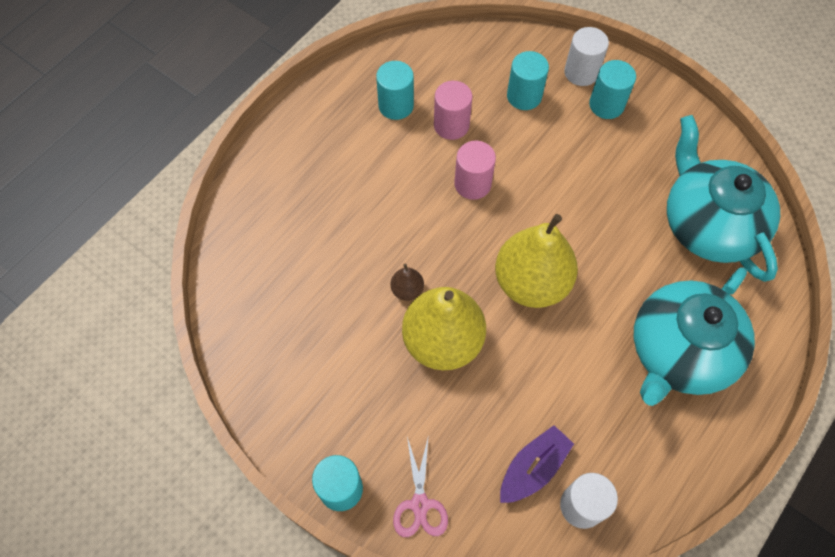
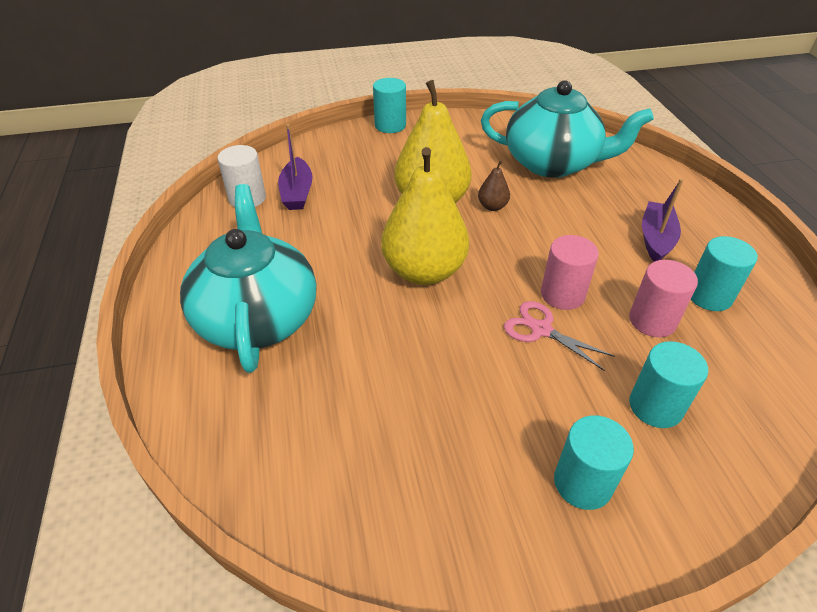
camera: 130 degrees right, 20 degrees down
(353, 159) = (656, 239): none -> purple boat
(420, 505) = (342, 144): pink scissors -> pink scissors (541, 329)
(581, 72) = (661, 497): white cylinder -> none
(708, 224) = (331, 447): turquoise teapot -> turquoise teapot (552, 163)

